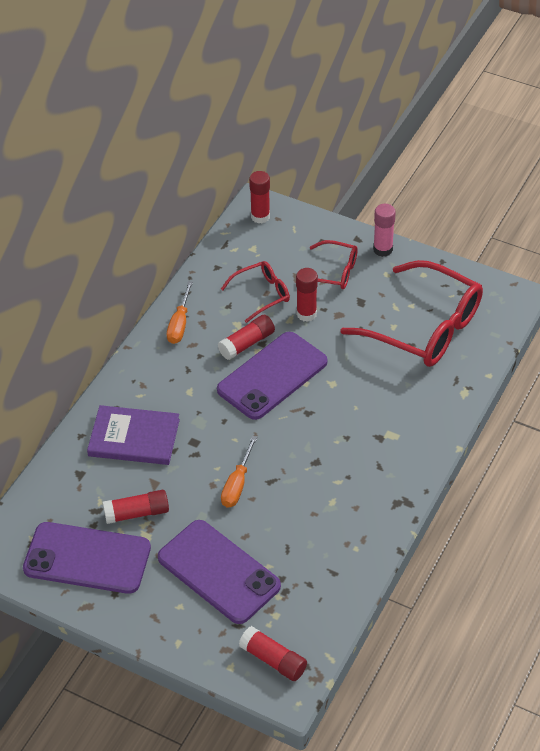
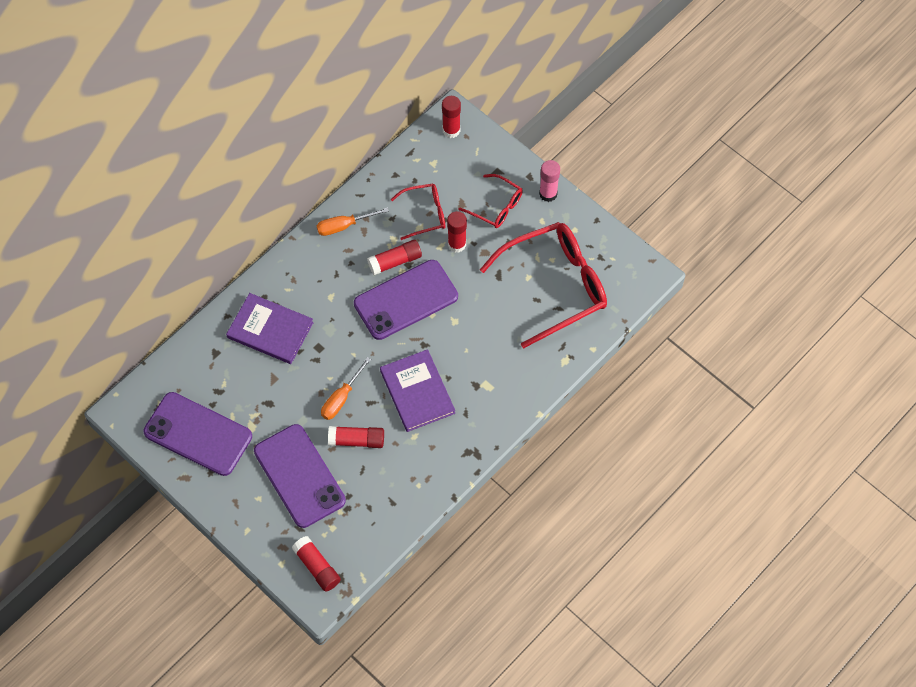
camera: 15 degrees right, 15 degrees up
(137, 513) = (250, 403): red glue stick -> red glue stick (357, 440)
(180, 324) = (344, 226): orange screwdriver -> orange screwdriver turned 45 degrees clockwise
(318, 458) = (417, 392): none -> purple book
(425, 328) = (555, 286): red glasses -> red glasses turned 75 degrees counterclockwise

